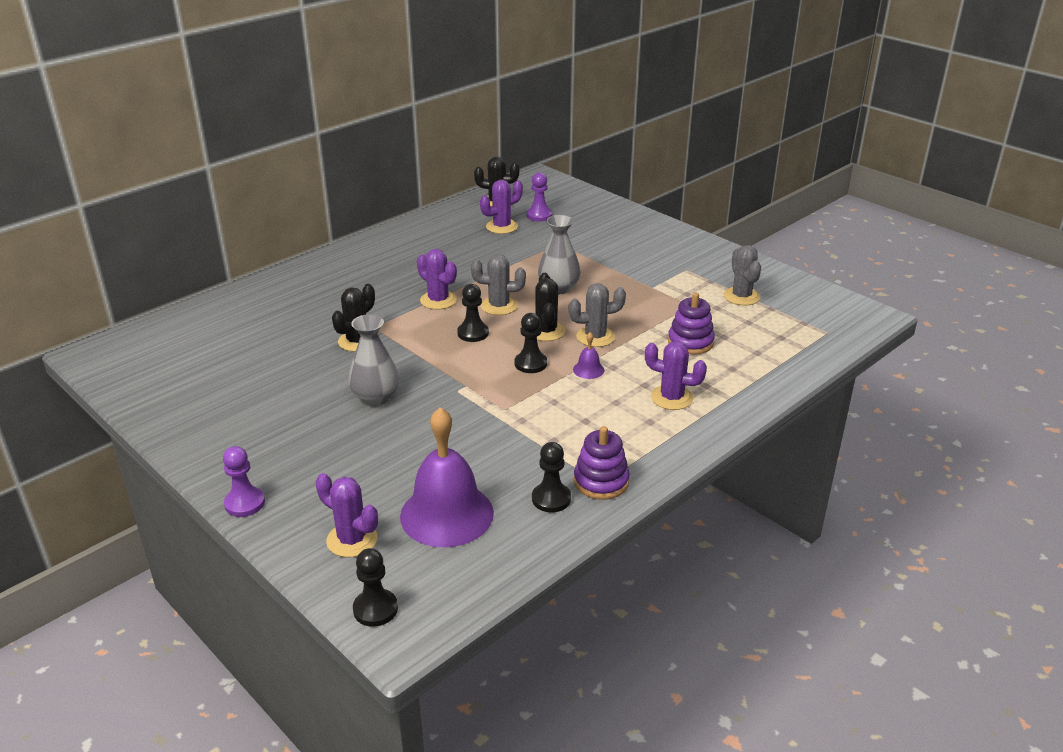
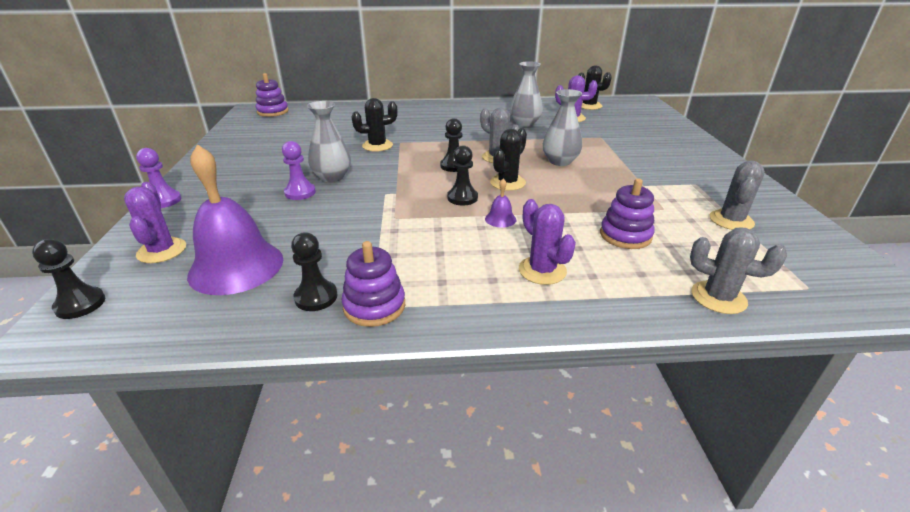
camera: 40 degrees right, 0 degrees up
(132, 346) = (273, 112): none -> purple stacking toy
(438, 300) = (462, 142): purple cactus -> none
(465, 251) = (524, 123): none -> grey vase
(539, 215) = (610, 119): purple pawn -> purple pawn (300, 192)
(595, 337) = (541, 200): grey cactus -> grey cactus (718, 297)

